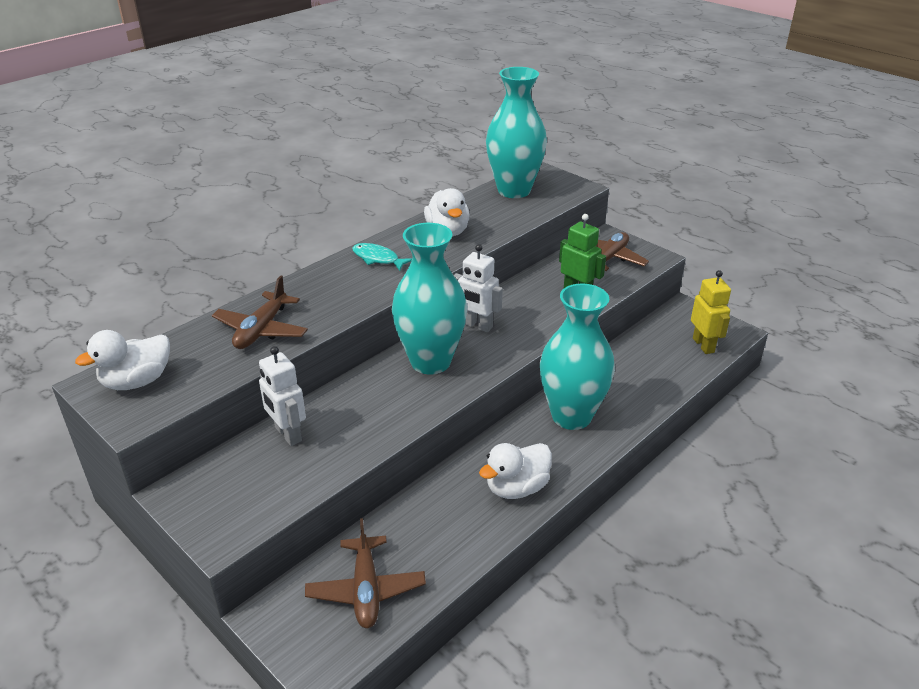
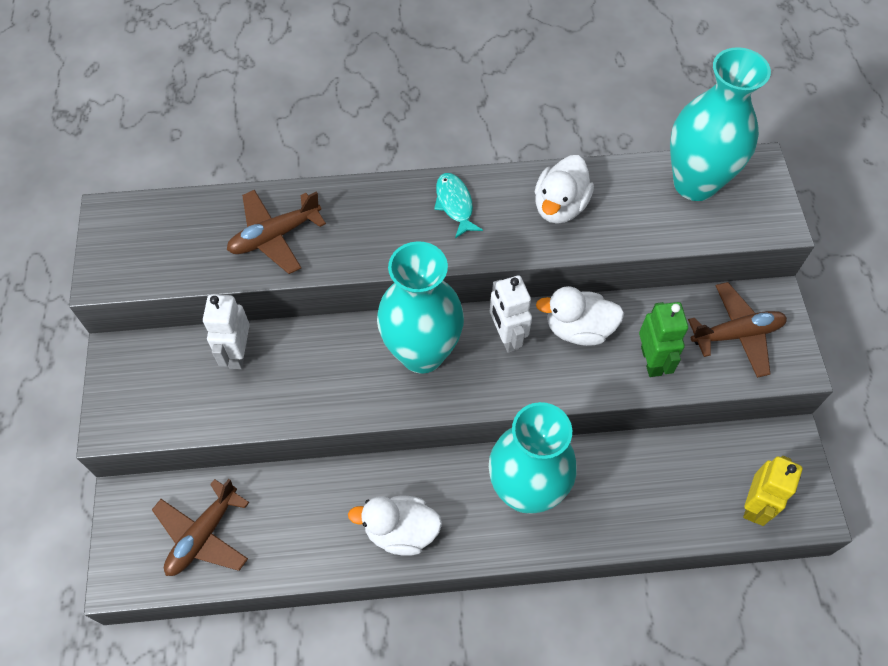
camera: 40 degrees right, 25 degrees up
(137, 381) = (138, 234): white duck -> white duck (578, 329)

